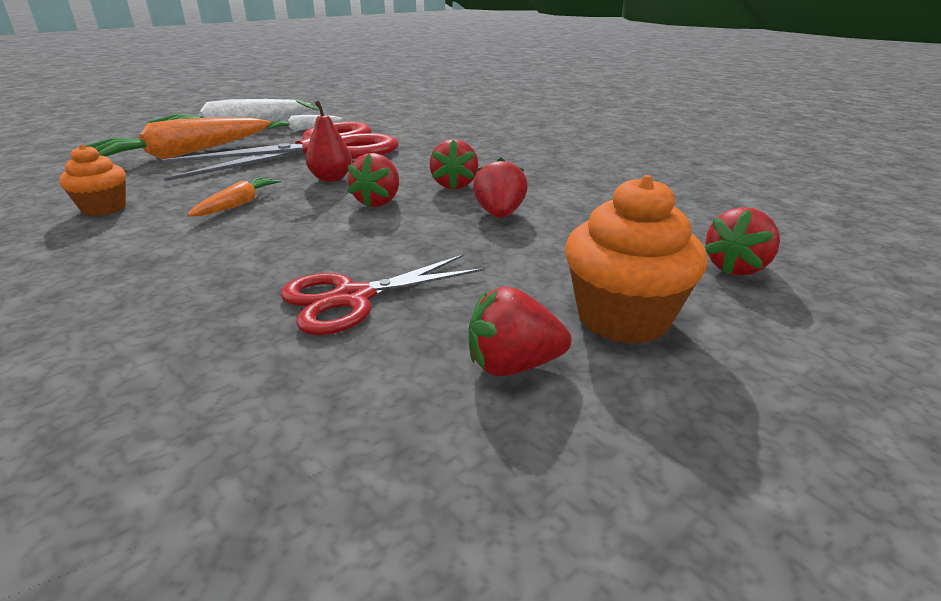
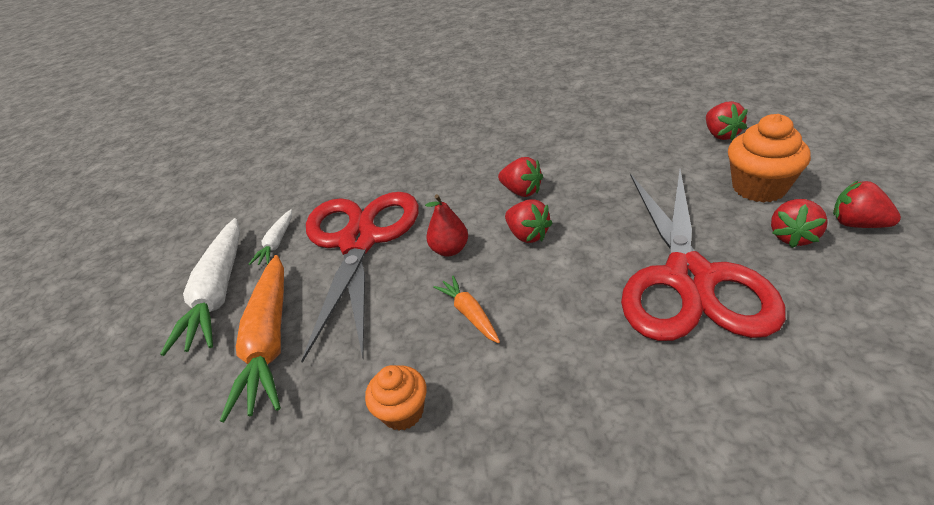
camera: 50 degrees left, 10 degrees up
(353, 298) = (689, 278): red scissors -> red scissors, size x1.92
(499, 214) = (594, 187): red strawberry -> red strawberry (857, 224)

